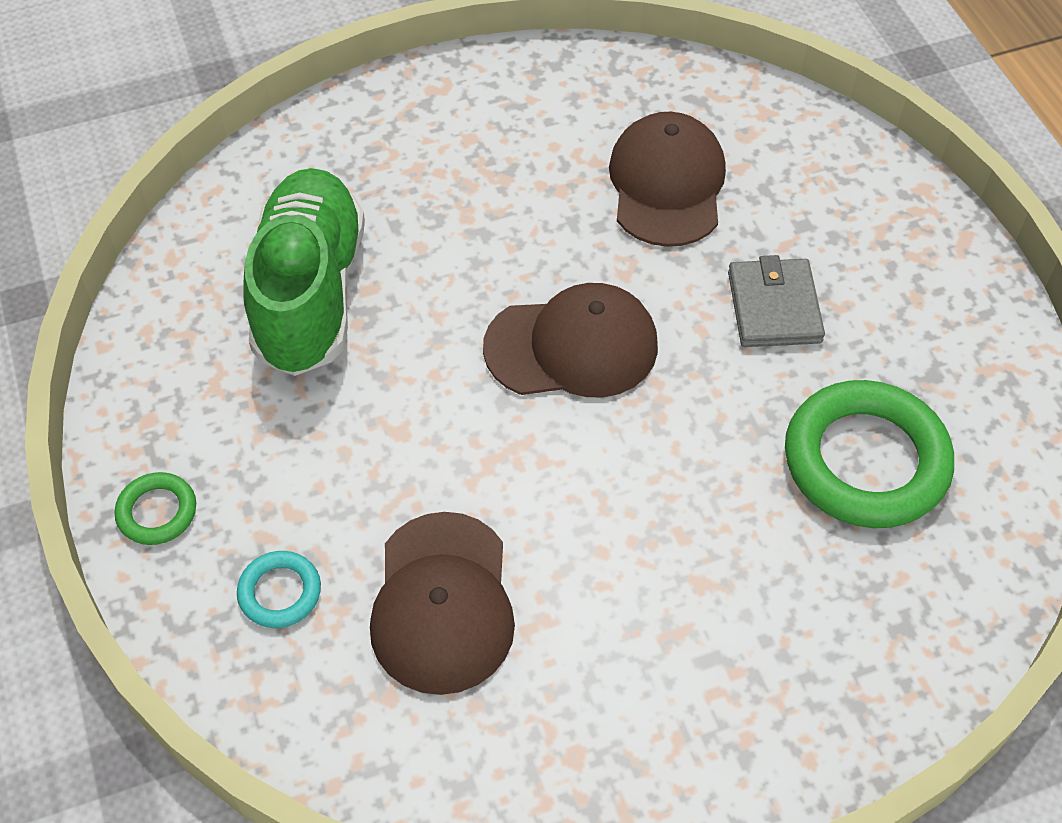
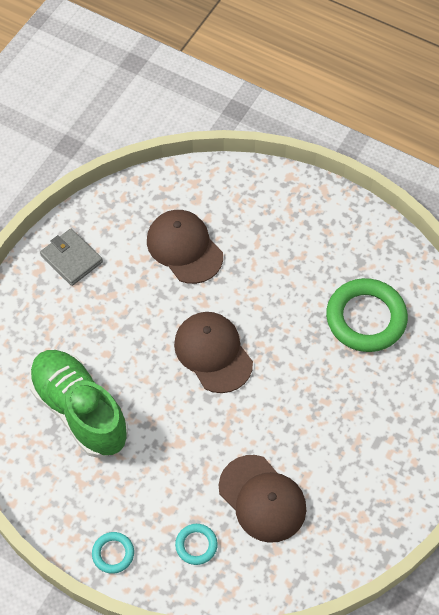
camera: 40 degrees left, 5 degrees up
(157, 512) = (113, 553): green ring -> turquoise ring
(572, 347) = (213, 353): brown cap -> brown cap turned 75 degrees counterclockwise
(774, 307) = (277, 275): grey wallet -> grey wallet (71, 259)

